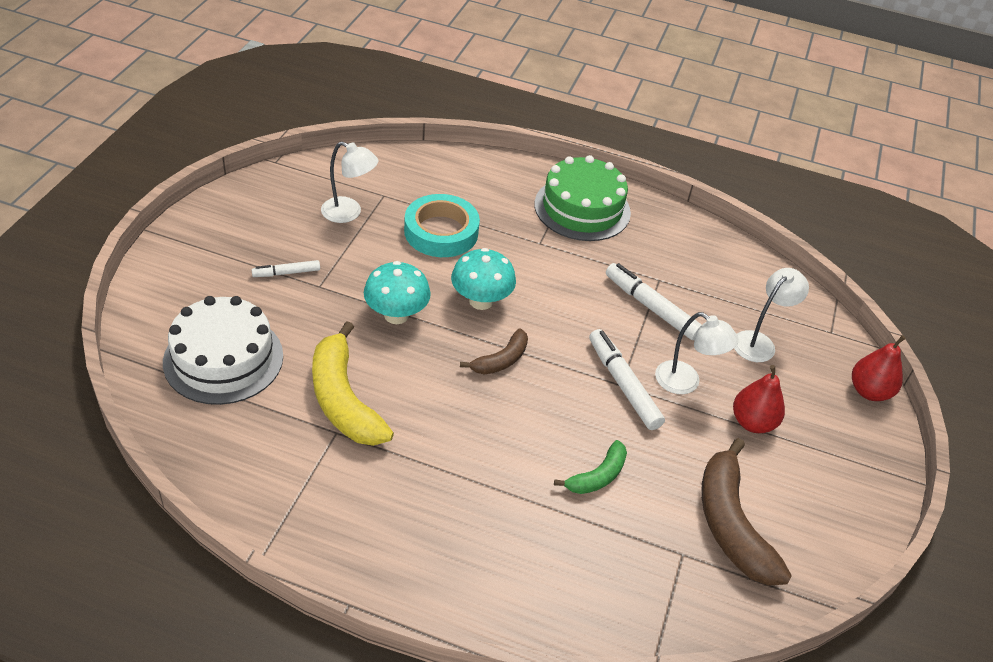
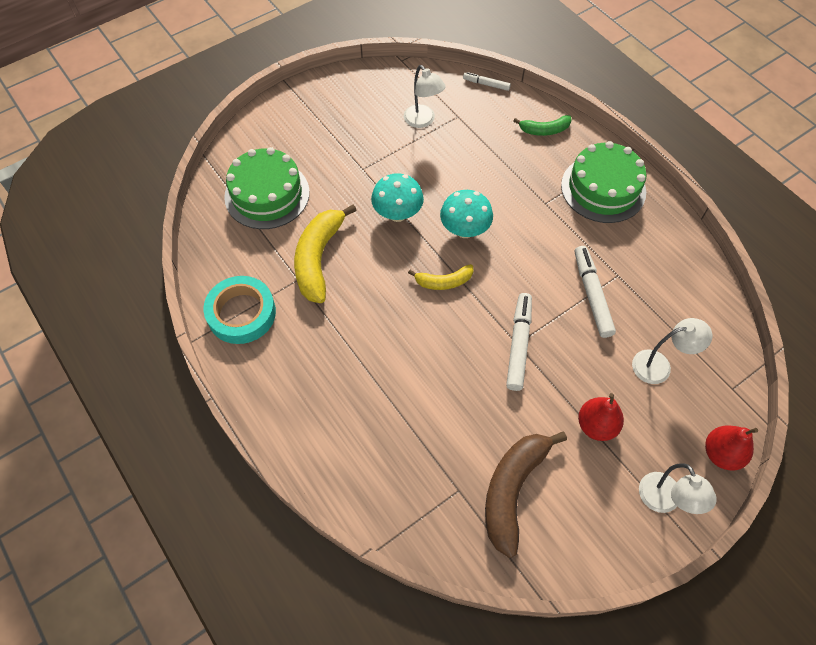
camera: 40 degrees right, 15 degrees up
(223, 359) = (267, 194): white cake -> green cake
(286, 273) = (348, 150): white marker -> white marker (486, 84)
(441, 232) = (477, 163): turquoise tape -> turquoise tape (241, 313)
(501, 360) = (444, 282): brown banana -> yellow banana
(597, 476) = (444, 401): green banana -> green banana (544, 130)
(686, 383) = (569, 367): white lamp -> white lamp (664, 501)

